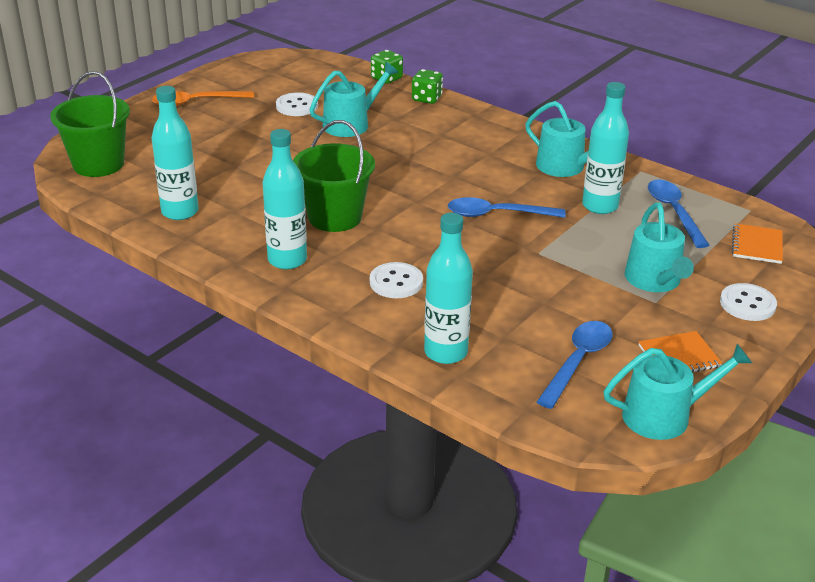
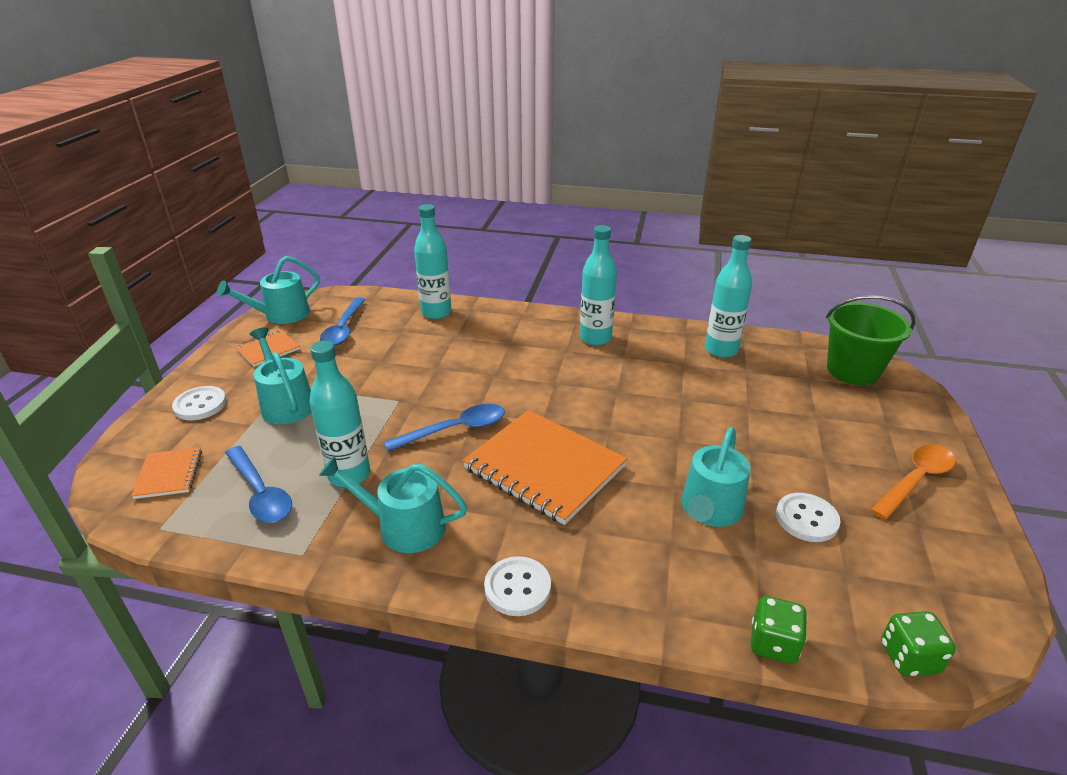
camera: 155 degrees right, 0 degrees up
(335, 217) = (598, 382): green bucket -> none
(396, 282) = (501, 345): white button -> white button (517, 587)
(426, 99) = (669, 610): green dice -> green dice (909, 657)
(442, 171) = (544, 468): none -> orange notebook

